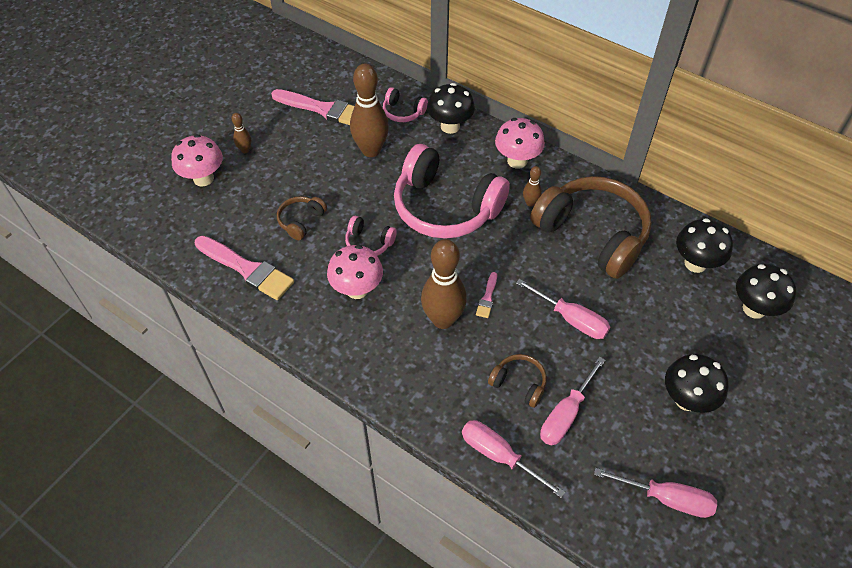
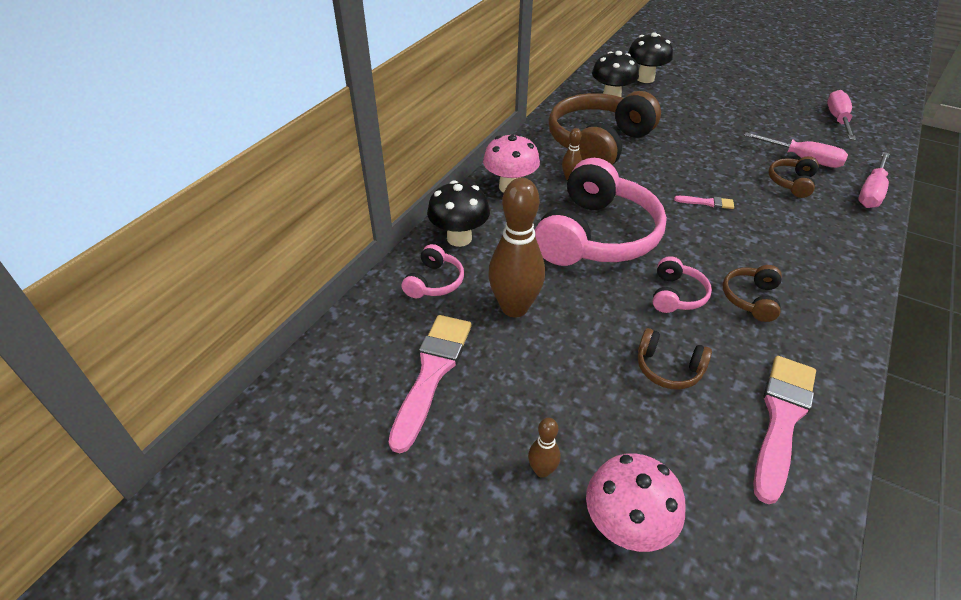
camera: 95 degrees left, 10 degrees down
(357, 289) = (751, 299): pink mushroom -> brown headphones
(443, 319) = (751, 230): brown bowling pin -> none
(571, 319) = (704, 156): pink screwdriver -> none
(686, 399) = (747, 108): black mushroom -> none

